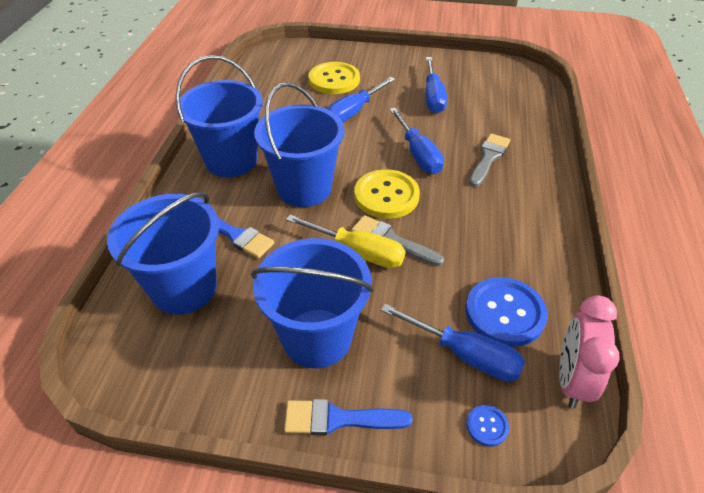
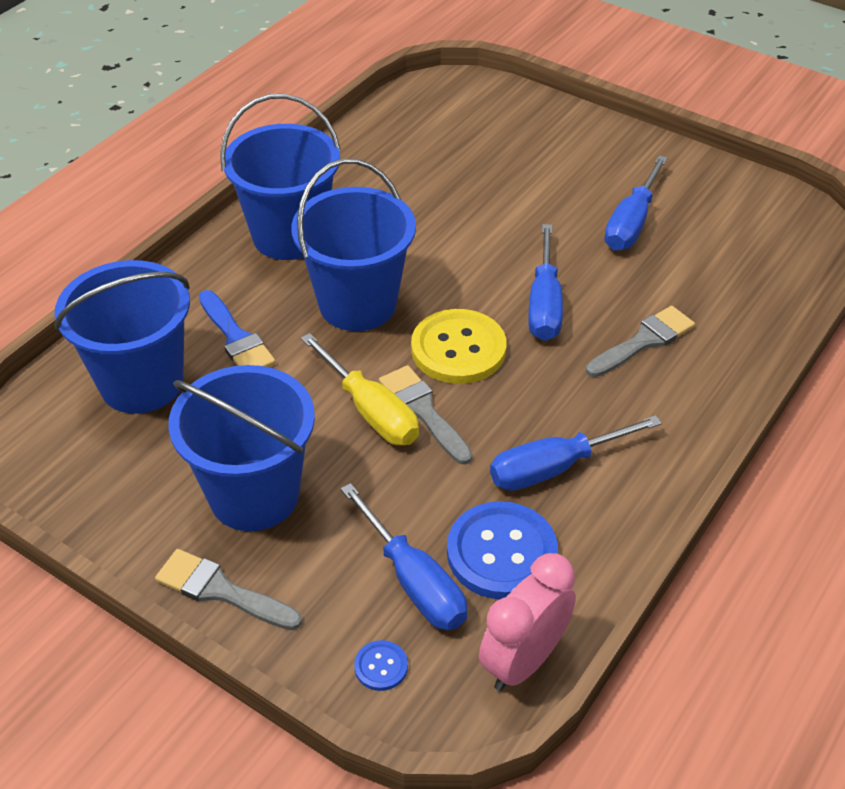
camera: 25 degrees right, 0 degrees up
(334, 80) = (503, 154): yellow button -> none
(338, 419) = (221, 591): blue brush -> grey brush
(353, 112) = (497, 213): blue screwdriver -> blue screwdriver (555, 467)

